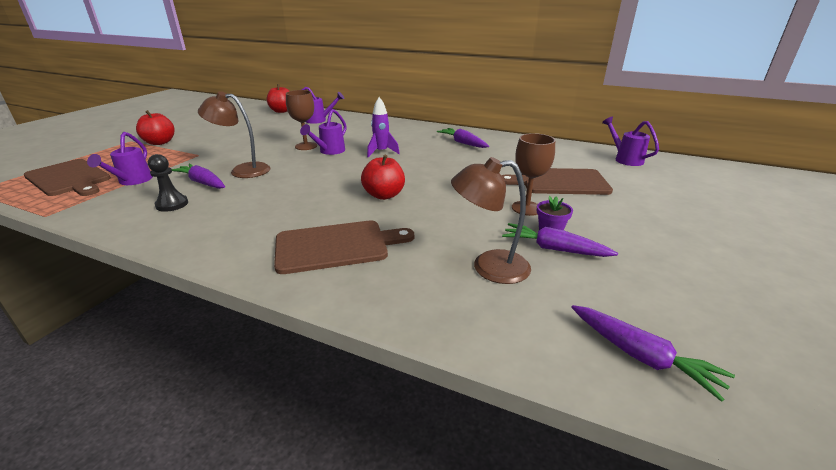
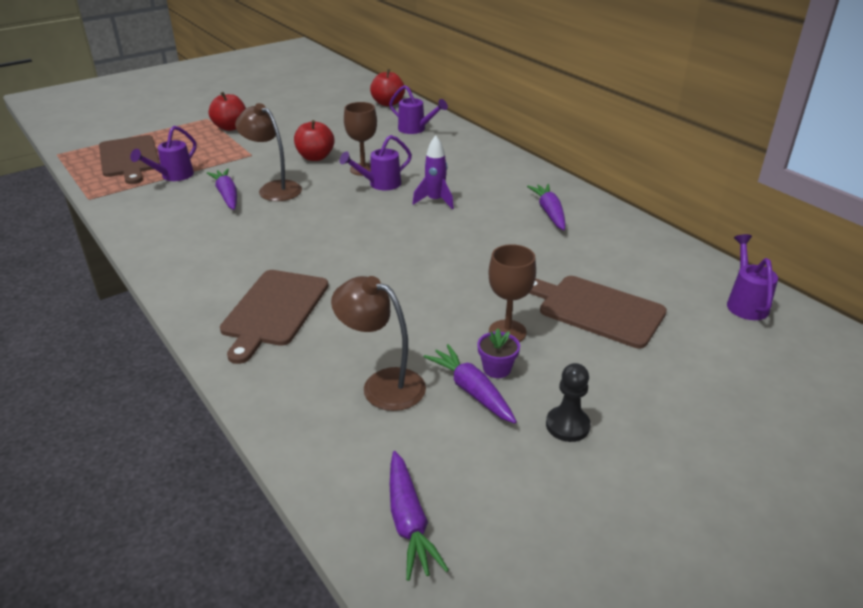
camera: 30 degrees right, 5 degrees up
(172, 204) = (184, 215): black pawn -> black pawn (567, 425)
(336, 246) = (273, 310): brown cutting board -> brown cutting board turned 90 degrees clockwise
(384, 195) = (375, 264): red apple -> red apple (315, 157)

